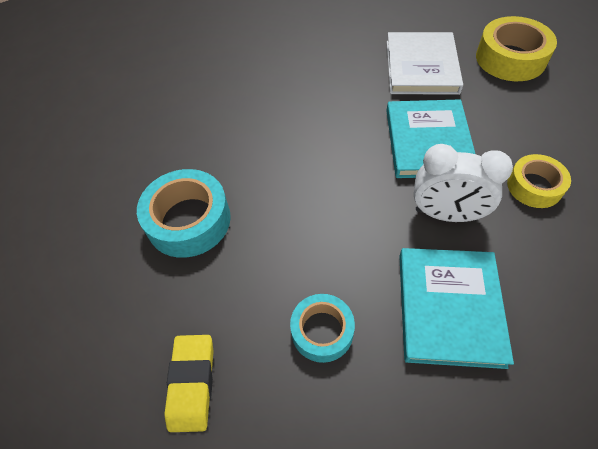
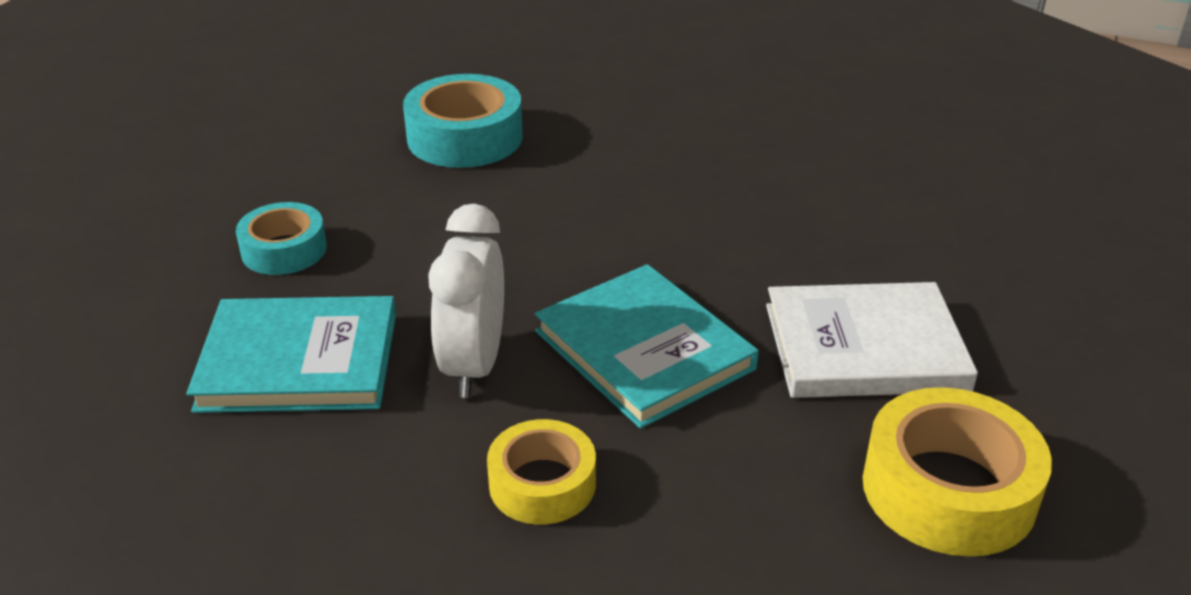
camera: 80 degrees right, 20 degrees down
(192, 383) = (238, 166): yellow eraser -> none
(428, 141) = (644, 350): turquoise book -> turquoise book turned 60 degrees clockwise

